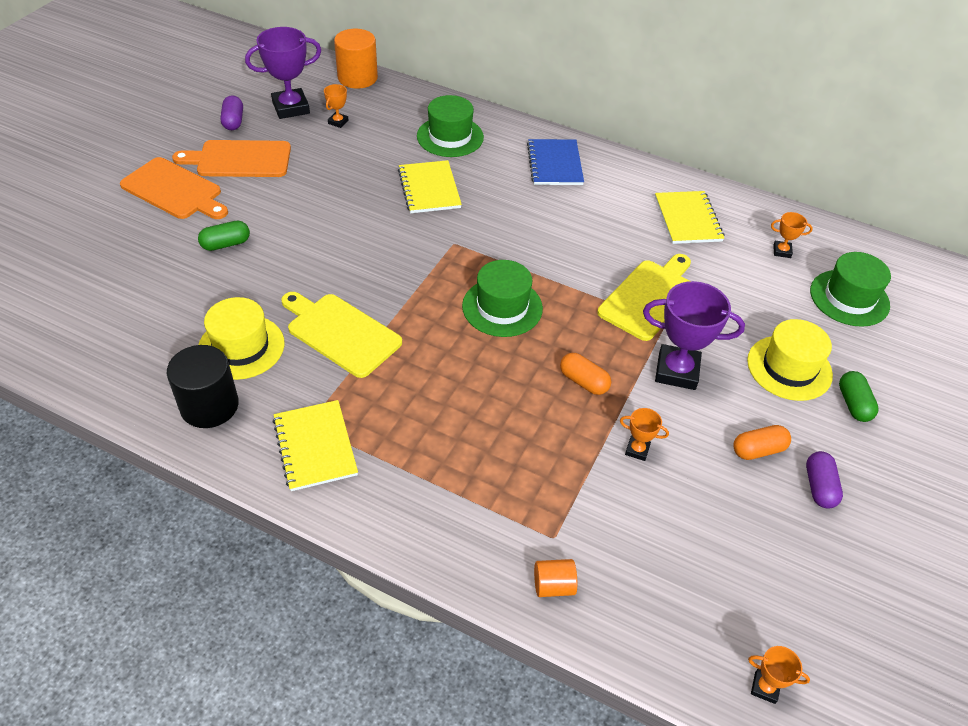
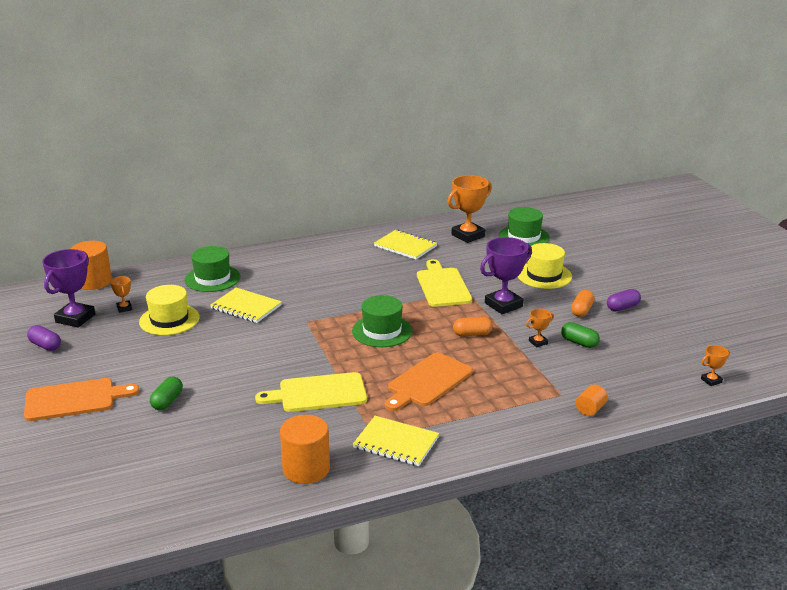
camera: 45 degrees left, 20 degrees down
(209, 406) = (306, 469): black cylinder -> orange cylinder
(239, 159) = (91, 360): orange cutting board -> orange cutting board (427, 382)
(241, 347) = (273, 435): yellow hat -> yellow hat (169, 320)
(555, 164) = (297, 259): blue notebook -> none
(782, 251) = (468, 235): orange trophy -> orange trophy, size x2.10
(819, 487) = (622, 307): purple capsule -> purple capsule turned 75 degrees counterclockwise
(853, 404) = (587, 272): green capsule -> green capsule (579, 343)

